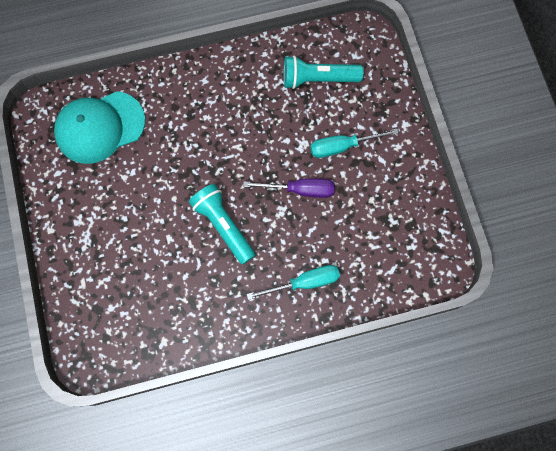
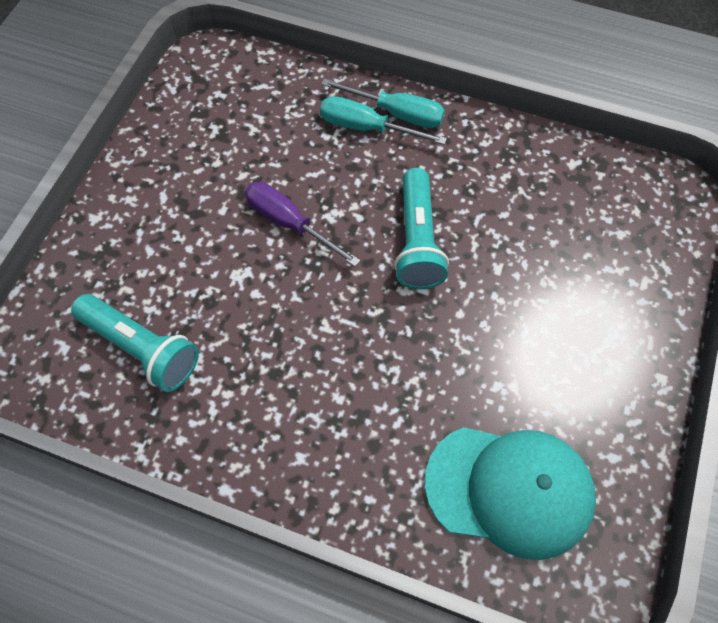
camera: 145 degrees left, 10 degrees down
(342, 146) = (193, 240): turquoise screwdriver -> turquoise screwdriver (396, 113)

